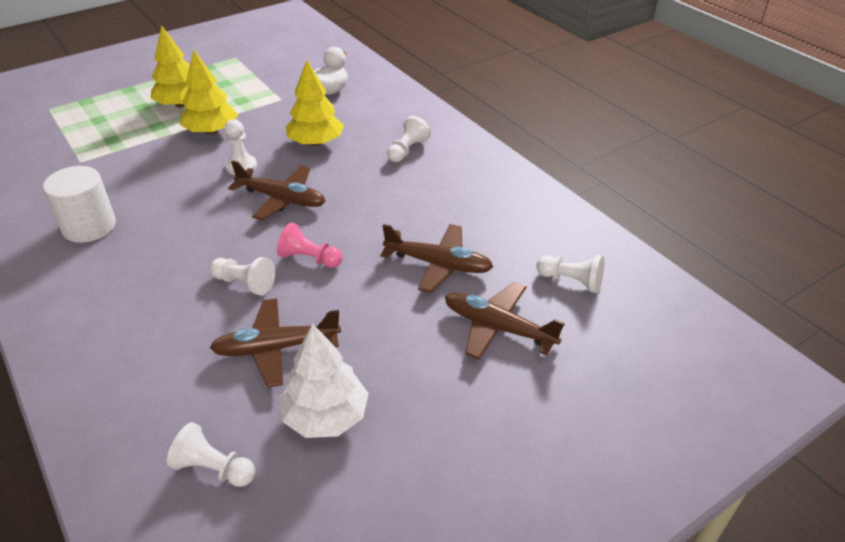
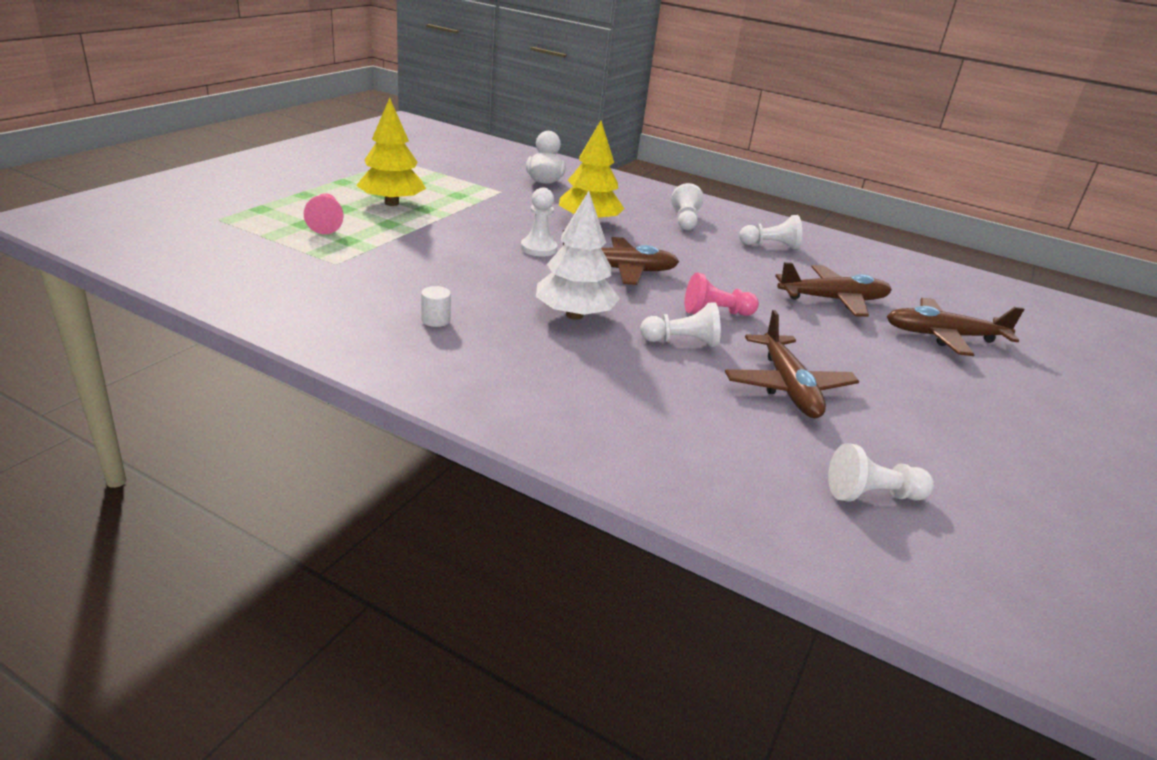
camera: 30 degrees left, 10 degrees down
(89, 227) = (435, 320): white cylinder -> white cylinder, size x0.42
(113, 121) = (325, 223): none -> pink pawn
(211, 131) = (462, 223): yellow tree -> none
(276, 348) = (787, 387): brown plane -> brown plane turned 60 degrees counterclockwise
(326, 416) = (907, 429): white tree -> white tree (574, 315)
(571, 281) = (948, 296): white pawn -> white pawn (770, 246)

